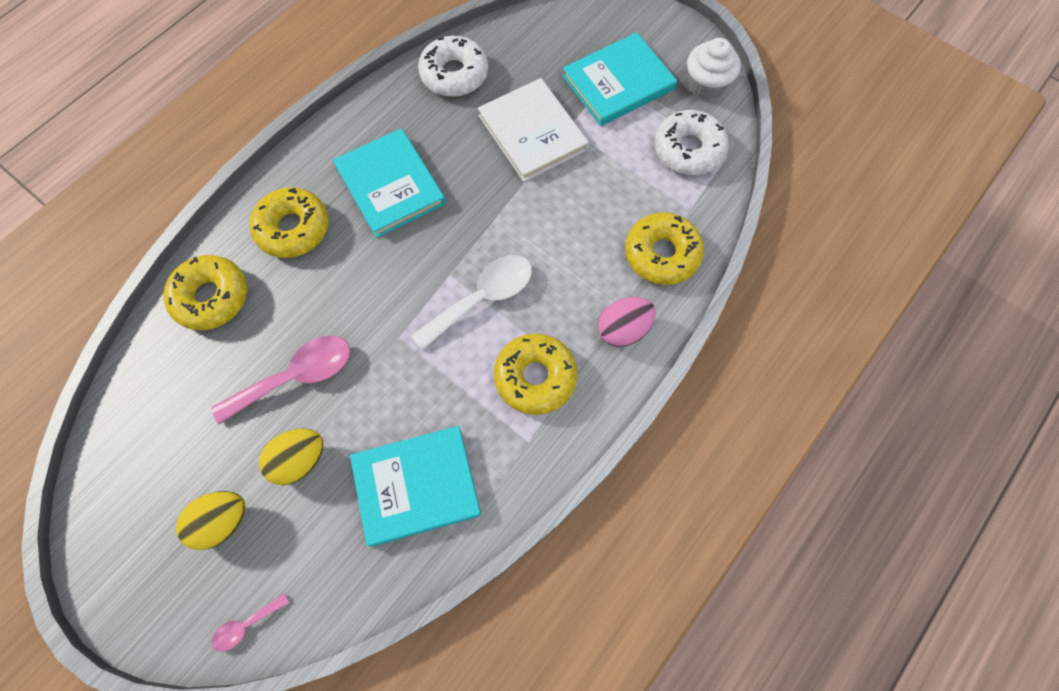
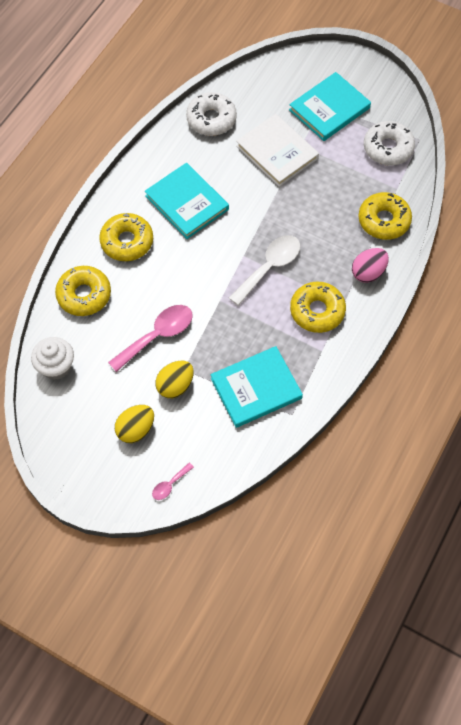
camera: 10 degrees left, 5 degrees down
(706, 85) = (391, 102): white cupcake -> white cupcake (56, 366)

